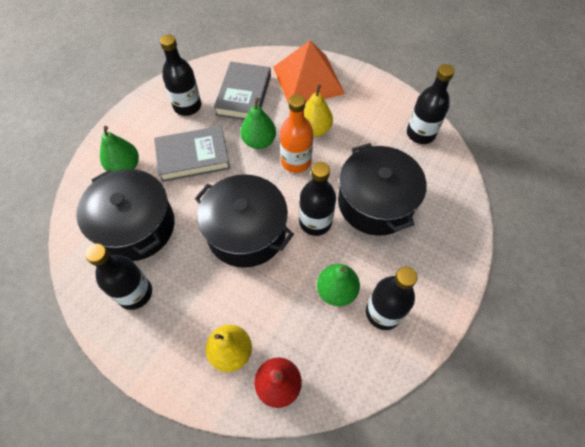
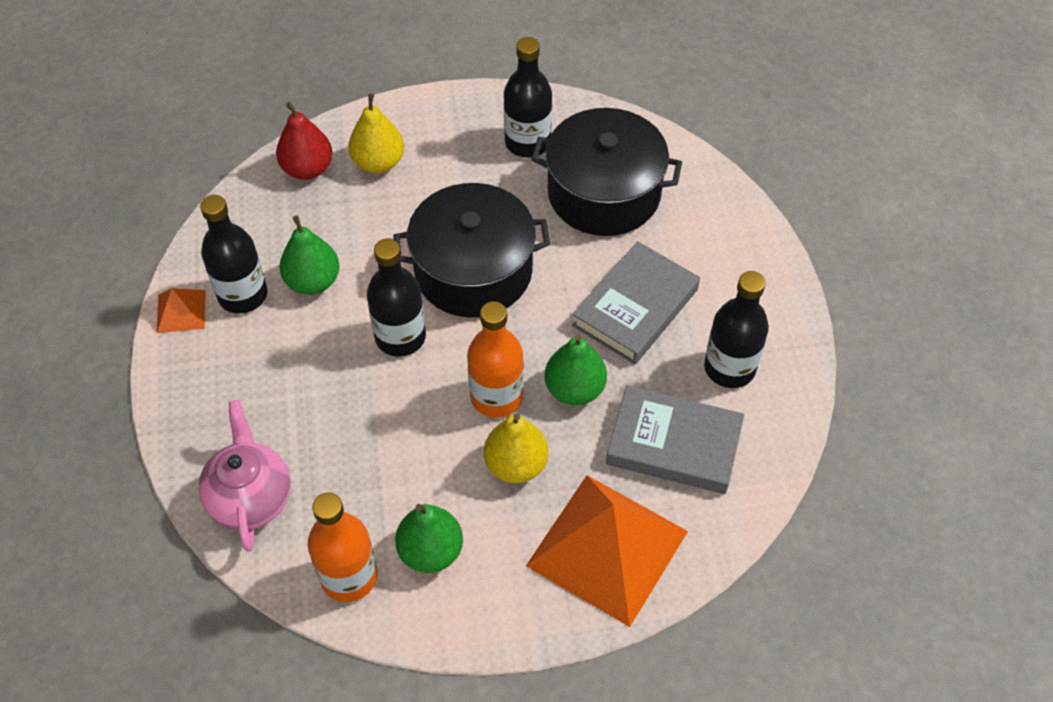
camera: 140 degrees right, 5 degrees down
(125, 167) = (701, 239): green pear -> green pear (430, 551)
(244, 95) = (673, 444): grey book -> grey book turned 45 degrees counterclockwise
(375, 202) = (341, 415): black pot -> none
(420, 134) = (349, 576): black bottle -> orange bottle
(427, 329) = (181, 311): none -> orange pyramid
(445, 193) = (251, 497): none -> pink teapot

